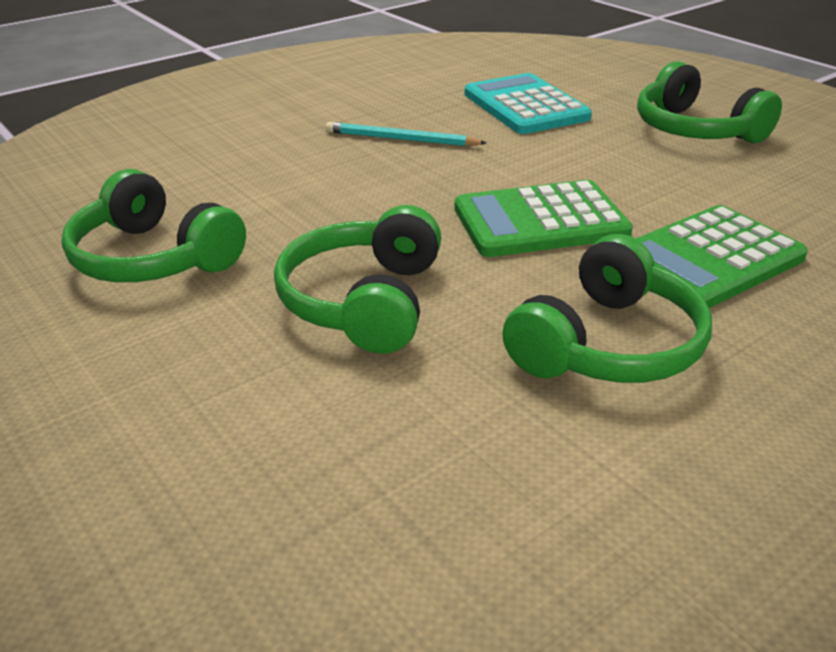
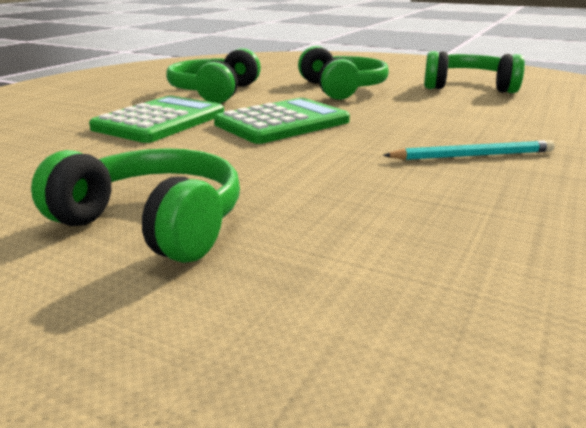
camera: 155 degrees right, 10 degrees down
(525, 106) = (407, 219): turquoise calculator -> none

